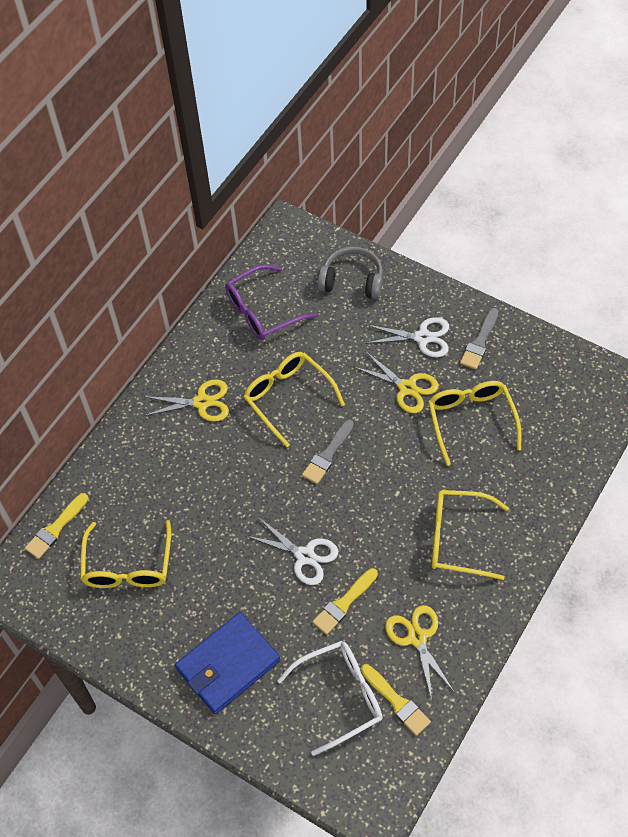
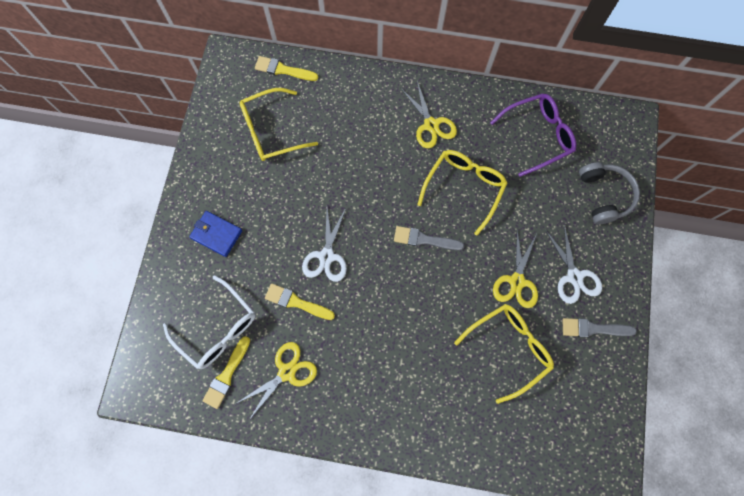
camera: 65 degrees right, 15 degrees up
(228, 665) = (216, 234): blue wallet -> blue wallet, size x0.61
(262, 311) = (537, 136): purple glasses -> purple glasses turned 120 degrees clockwise
(458, 539) = (388, 376): yellow glasses -> none

